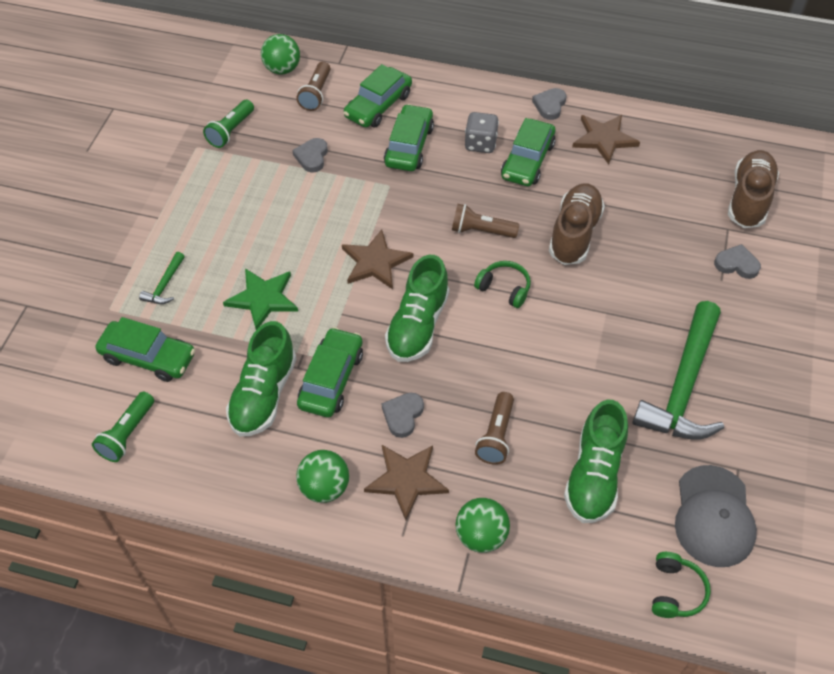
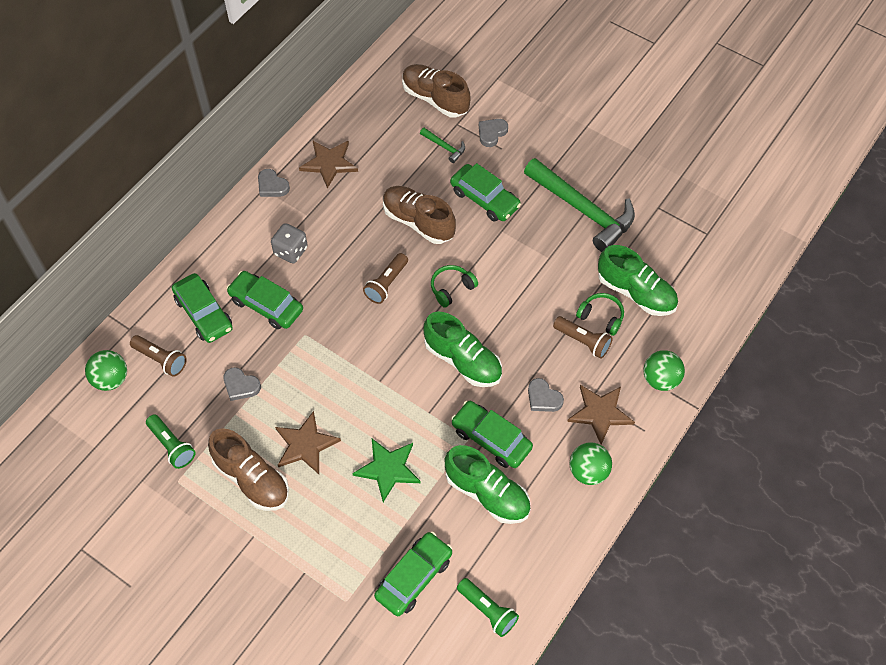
camera: 70 degrees left, 5 degrees up
(165, 285) = (338, 546): green hammer -> green hammer (444, 147)
(216, 197) = (252, 479): none -> brown shoe
(375, 262) = (385, 371): brown star -> brown star (305, 445)
(527, 161) = (326, 224): green car -> green car (484, 199)
(675, 591) = (734, 280): green headphones -> green headphones (601, 317)
(713, 516) = (688, 236): grey cap -> none

